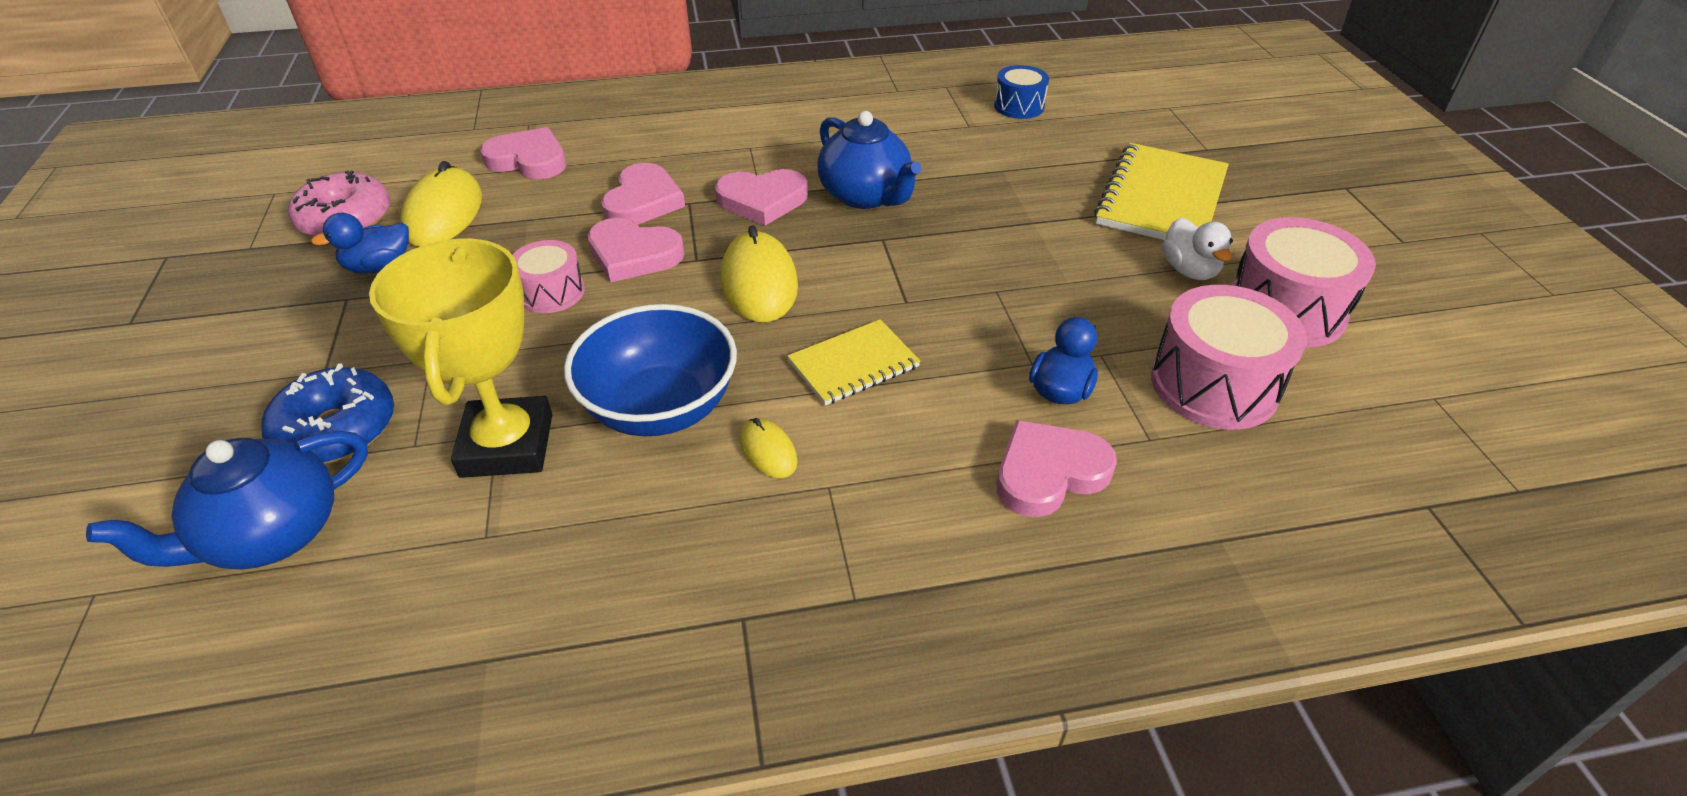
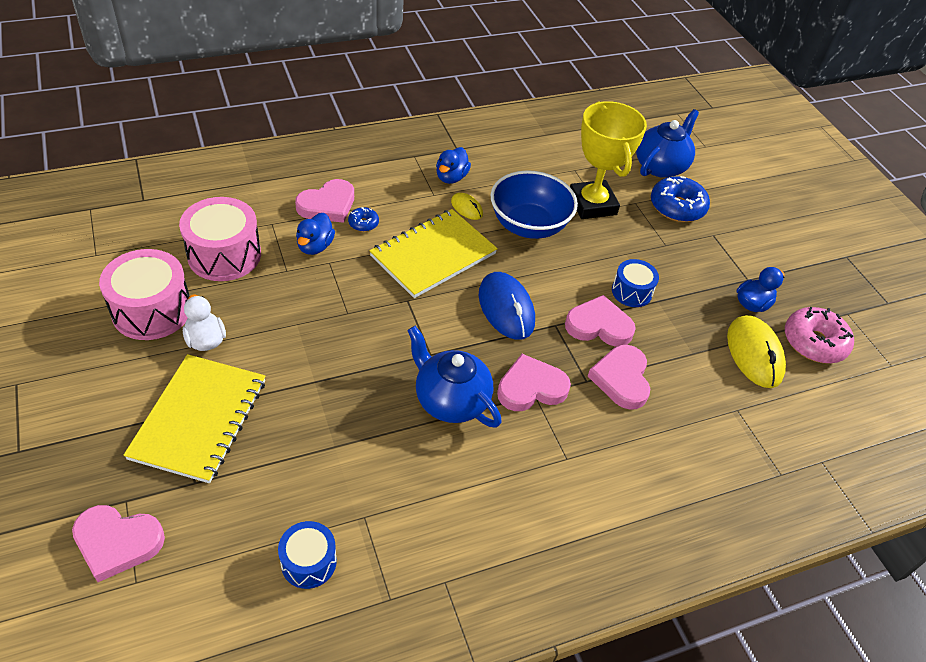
camera: 165 degrees right, 5 degrees up
(529, 160) = (741, 421): pink heart -> pink heart (117, 542)
(551, 292) = (631, 292): pink drum -> blue drum
(759, 282) = (506, 308): yellow mouse -> blue mouse
(780, 528) = (451, 177): none -> blue duck
(853, 364) = (433, 255): yellow notebook -> yellow notebook, size x1.67
(975, 429) = (363, 223): none -> blue donut

